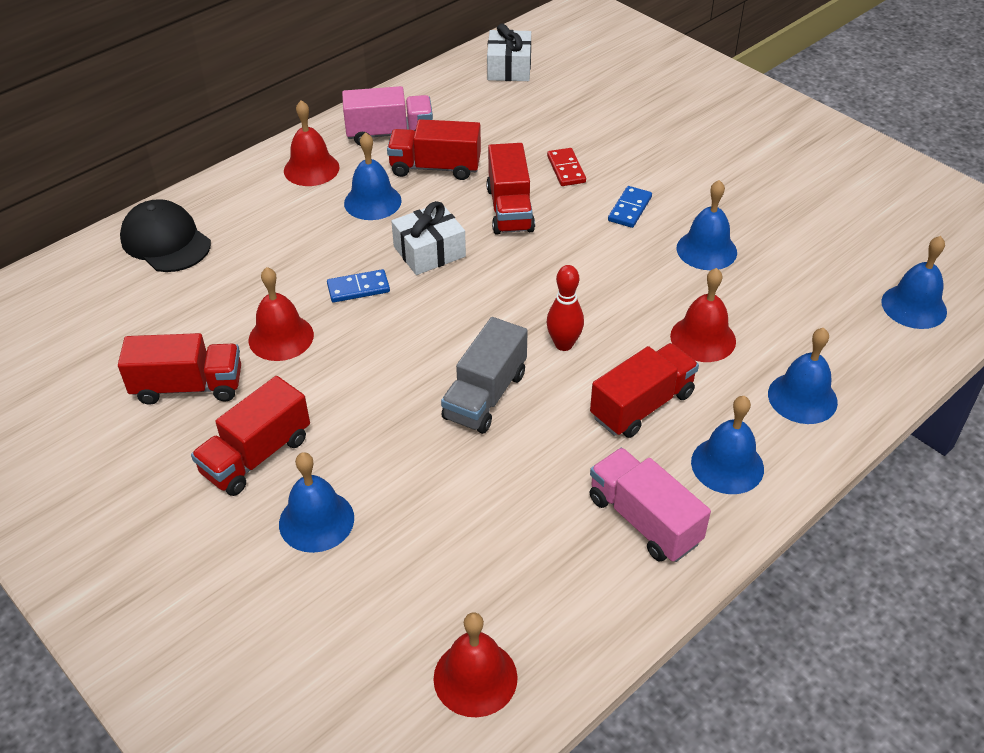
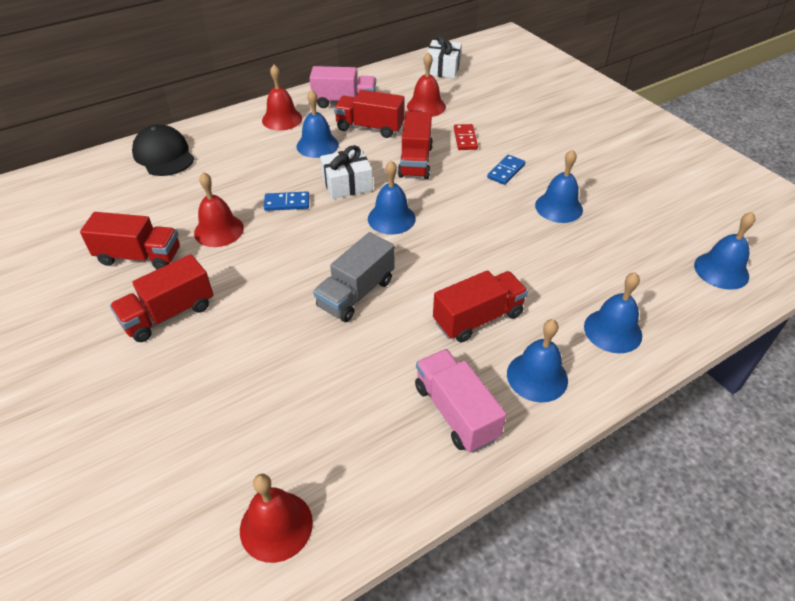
camera: 10 degrees right, 0 degrees up
(316, 520) = (195, 371): blue bell -> blue bell (391, 218)
(563, 344) = (428, 263): red bowling pin -> none
(703, 338) = (540, 273): red bell -> red bell (426, 106)

